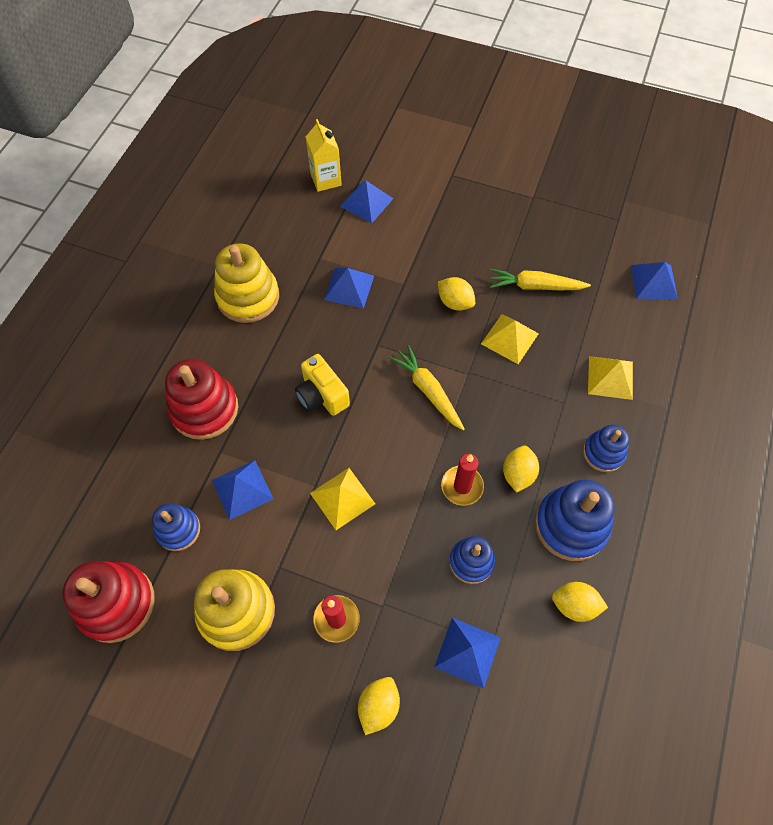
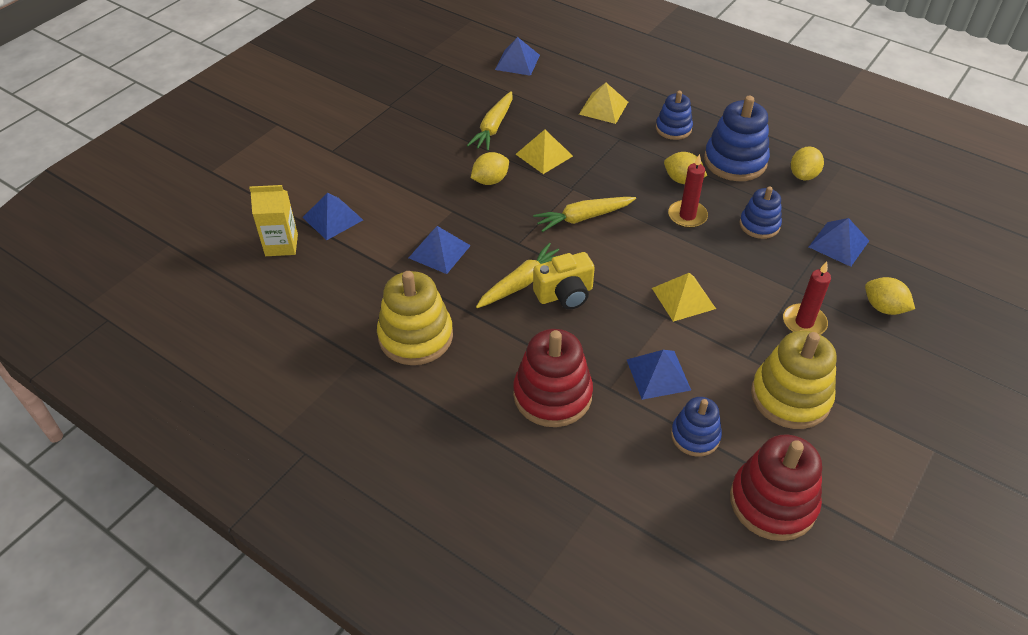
camera: 75 degrees left, 15 degrees down
(327, 358) = (521, 283): none -> yellow carrot

